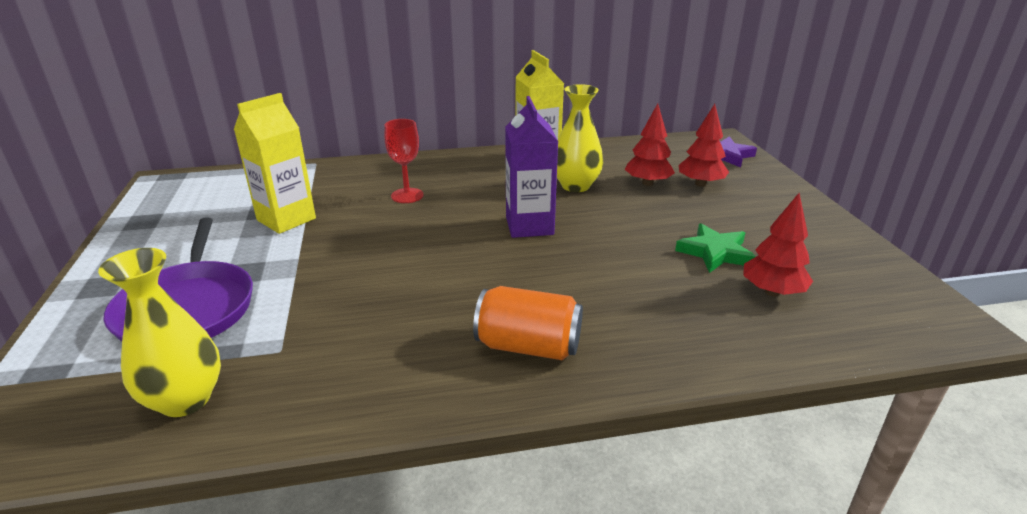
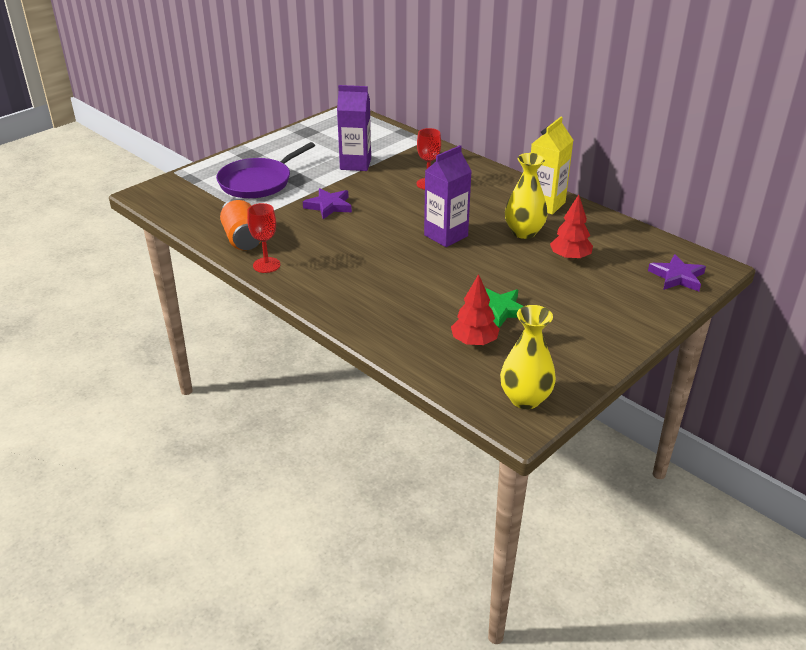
camera: 55 degrees right, 5 degrees up
(185, 399) = (207, 214): yellow vase -> yellow vase (525, 399)
(286, 219) = (355, 164): yellow carton -> purple carton
(351, 274) = (329, 206): none -> purple star
(428, 392) = (266, 265): none -> red goblet
(528, 346) = (327, 278): orange can -> orange can (243, 239)
(700, 184) = (601, 279): red tree -> none

